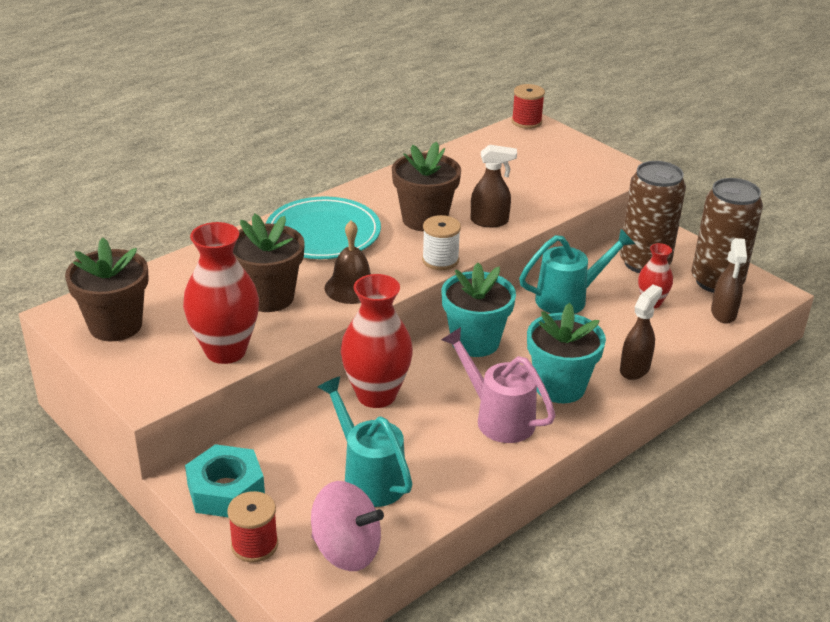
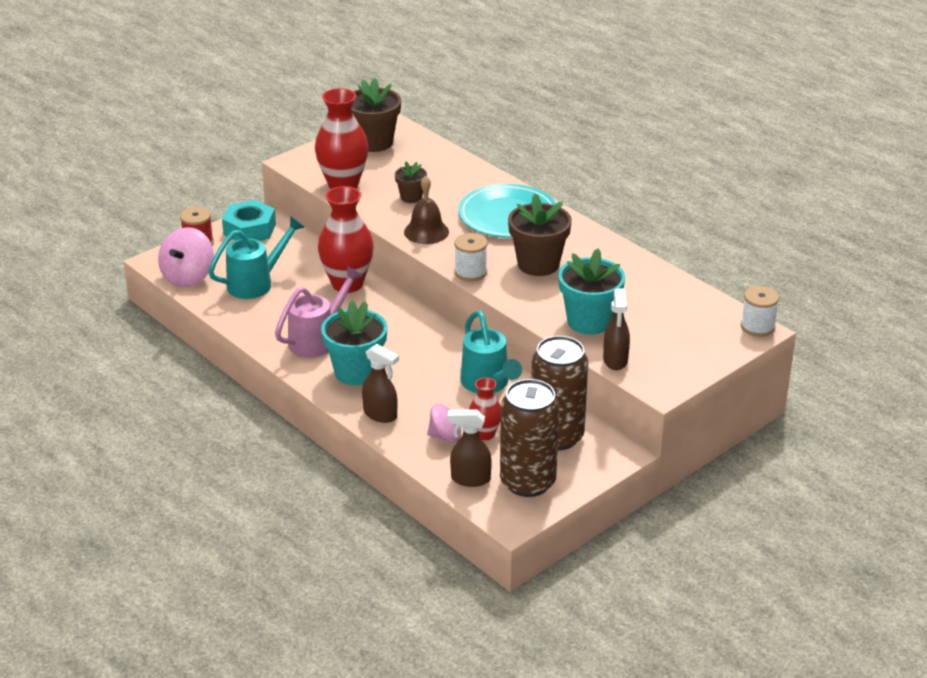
camera: 90 degrees right, 0 degrees up
(269, 297) = (411, 197): brown flower pot -> brown flower pot, size x0.55
(475, 342) = (417, 330): turquoise flower pot -> turquoise flower pot (589, 321)
(490, 221) = (540, 298): brown spray bottle -> brown spray bottle (615, 360)
(526, 122) = (757, 327): red spool -> white spool
(661, 326) = (445, 436): none -> pink spinning top

